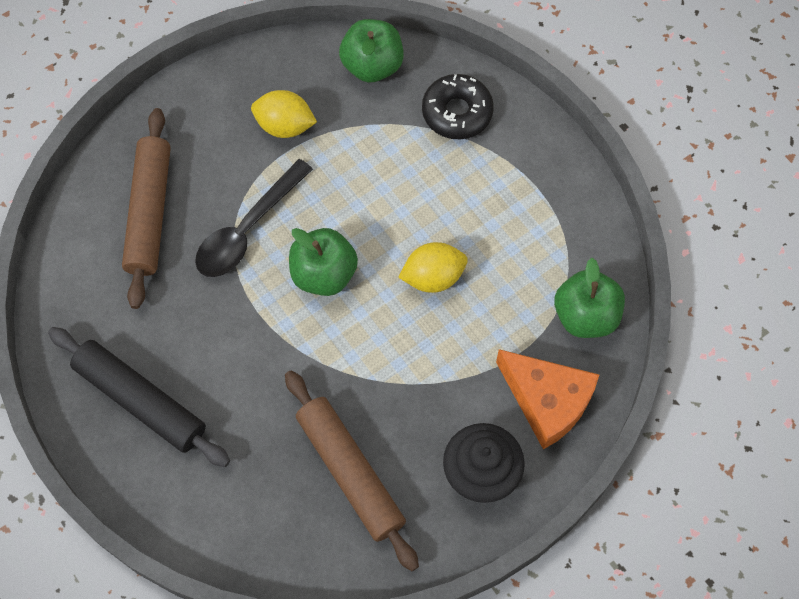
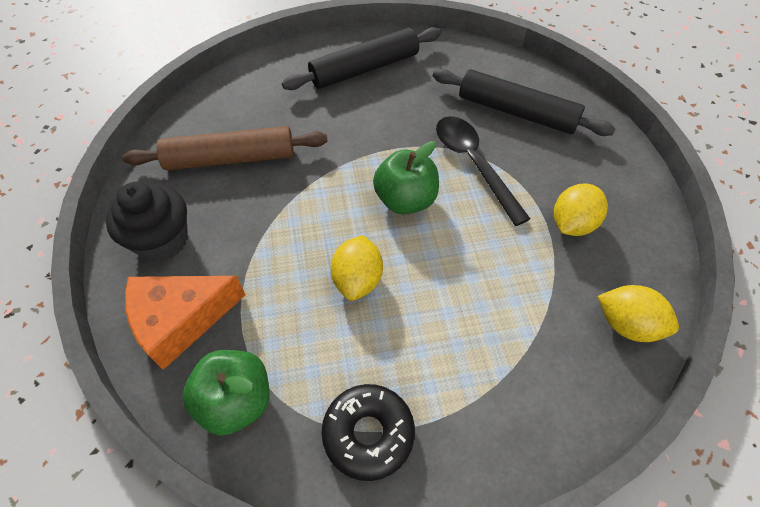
camera: 115 degrees right, 10 degrees down
(150, 212) = (516, 112): brown rolling pin -> black rolling pin
(372, 65) = (627, 324): green apple -> yellow lemon
(457, 112) = (539, 385): black donut -> black donut (368, 434)

